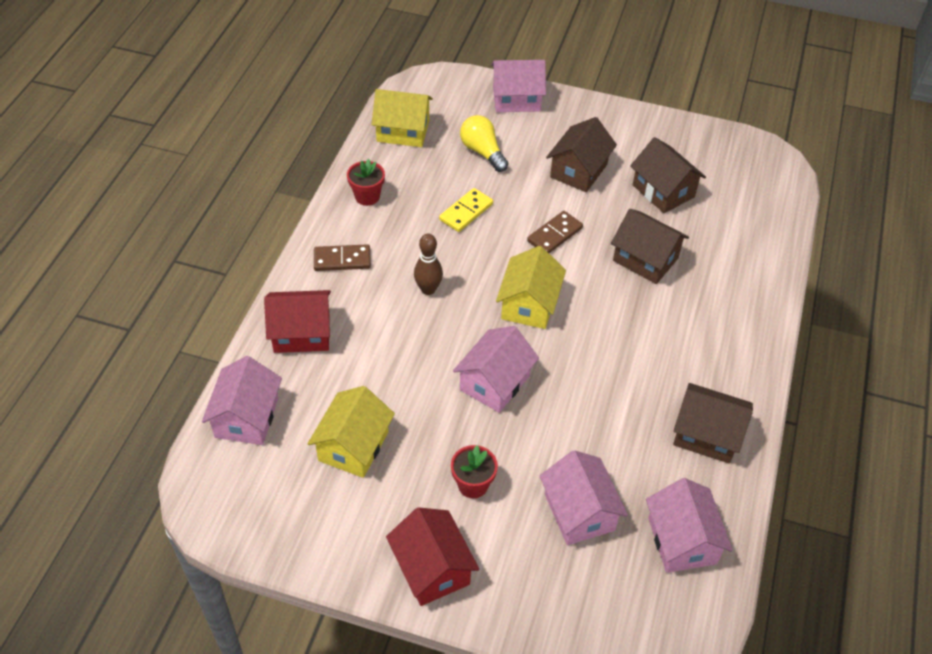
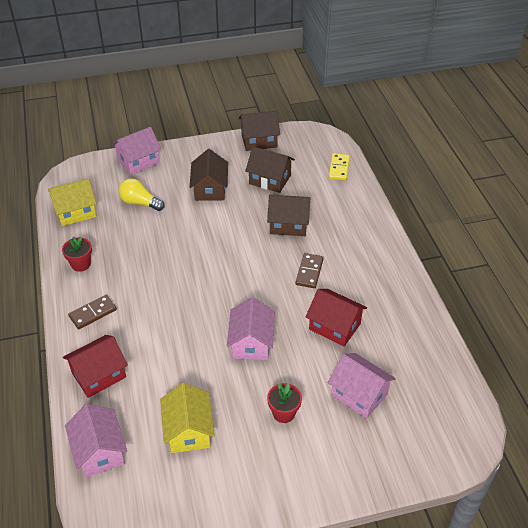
camera: 30 degrees left, 5 degrees down
(428, 289) = (166, 305): brown bowling pin -> none
(432, 568) = (296, 480): red house -> red house (334, 326)
(466, 212) = (156, 245): yellow domino -> yellow domino (339, 168)
(529, 304) = (238, 284): yellow house -> none
(554, 234) = (223, 234): brown domino -> brown domino (309, 272)
(682, 540) = (428, 379): pink house -> none
(706, 435) = (397, 310): brown house -> brown house (259, 141)

